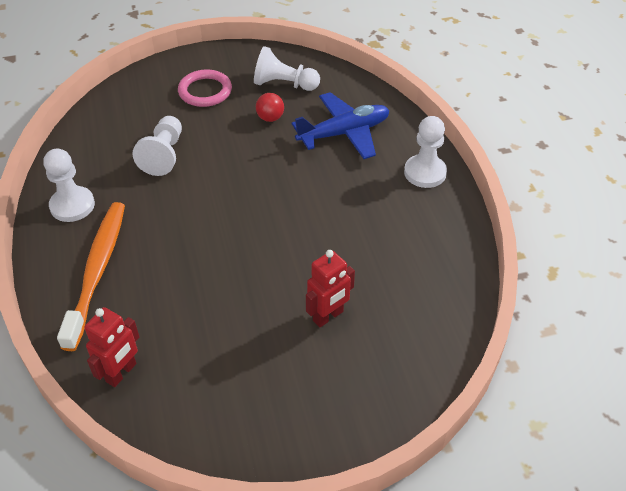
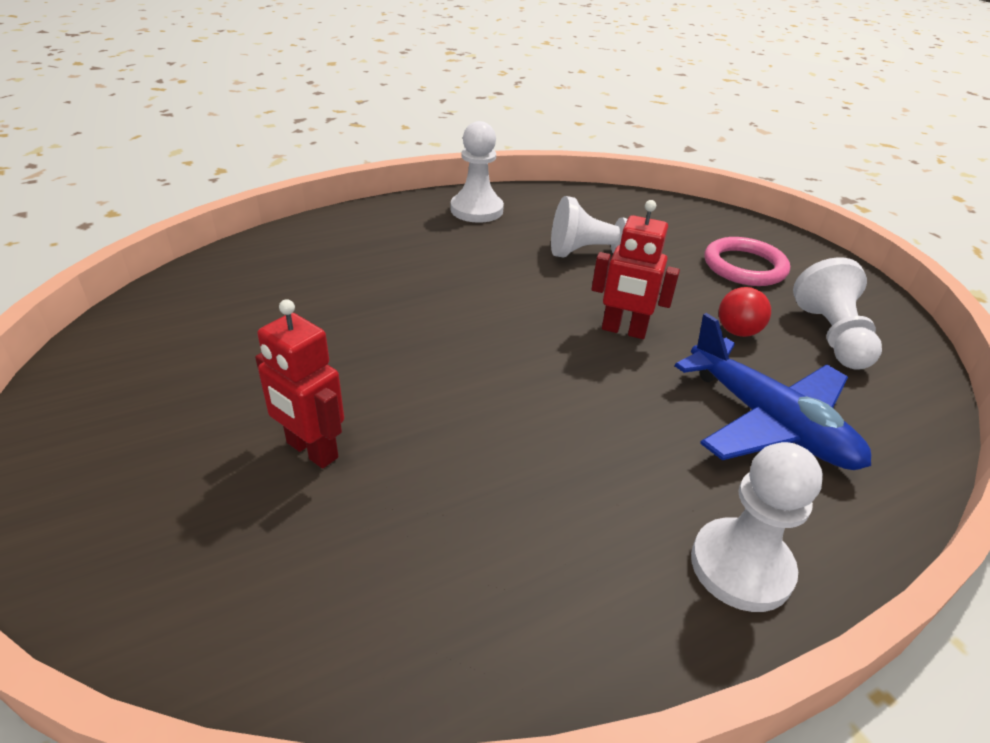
camera: 75 degrees right, 10 degrees down
(97, 271) = (378, 239): orange toothbrush -> none
(121, 373) = (221, 278): red robot -> red robot (623, 331)

